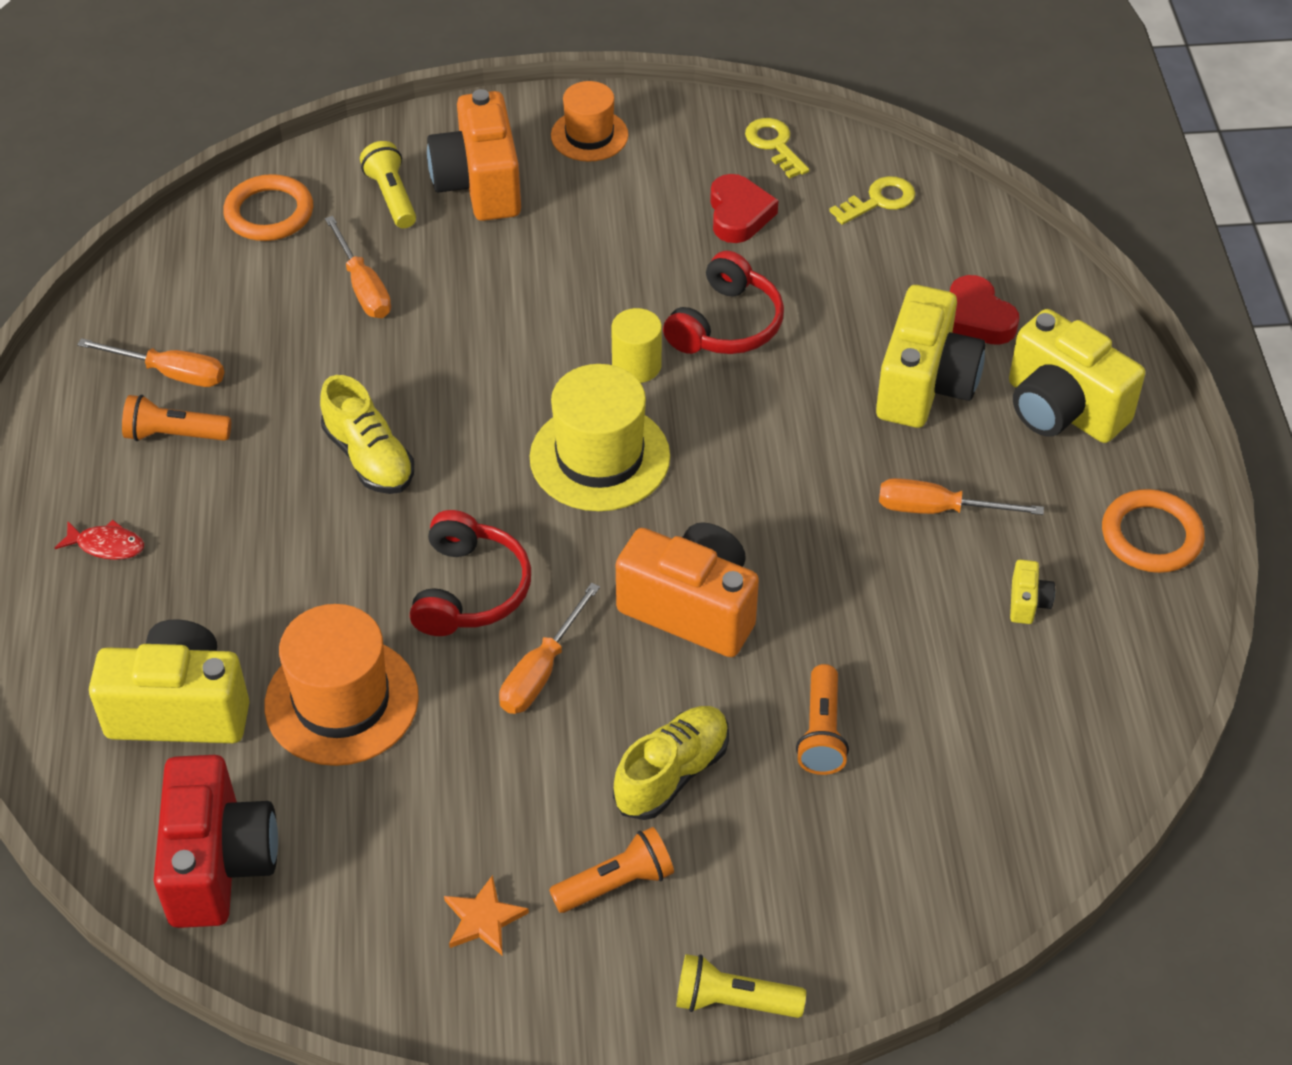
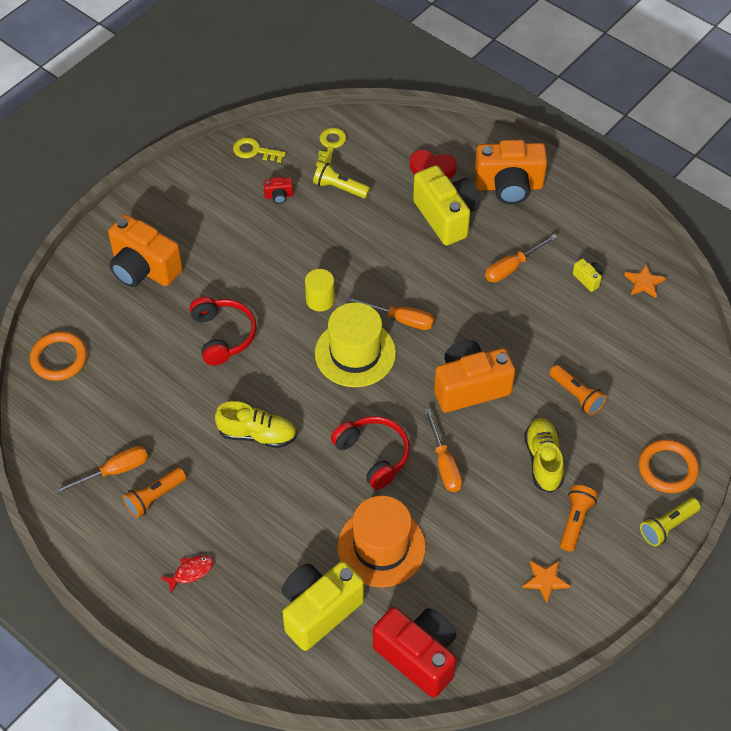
camera: 45 degrees left, 5 degrees up
(363, 287) = (152, 359): orange screwdriver -> orange screwdriver (400, 319)
(392, 196) = (109, 305): yellow flashlight -> yellow flashlight (339, 188)
(589, 135) = (165, 207): orange hat -> none
(726, 325) = (335, 252): red headphones -> red headphones (223, 335)
(738, 214) = (279, 196): red heart -> red camera
(1062, 409) = (509, 186): yellow camera -> orange camera
(1107, 669) = (644, 282): none -> orange star
(1151, 536) = (599, 215): orange ring -> orange ring (667, 468)

